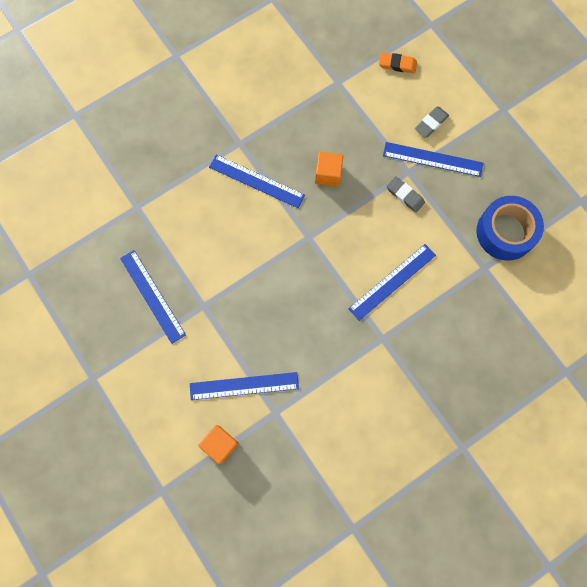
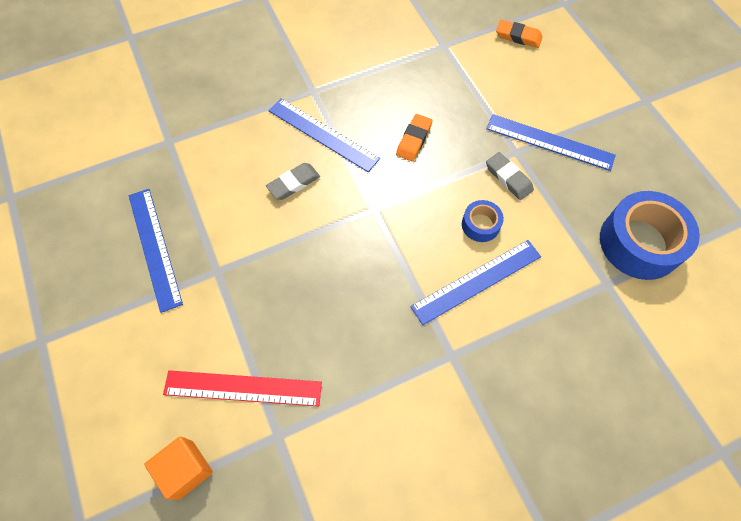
camera: 10 degrees right, 10 degrees down
(244, 386) = (243, 388): blue ruler -> red ruler
(328, 174) = (414, 140): orange cube -> orange eraser
(389, 237) = (480, 225): none -> blue tape
(431, 123) = (552, 102): grey eraser -> grey eraser (293, 183)

